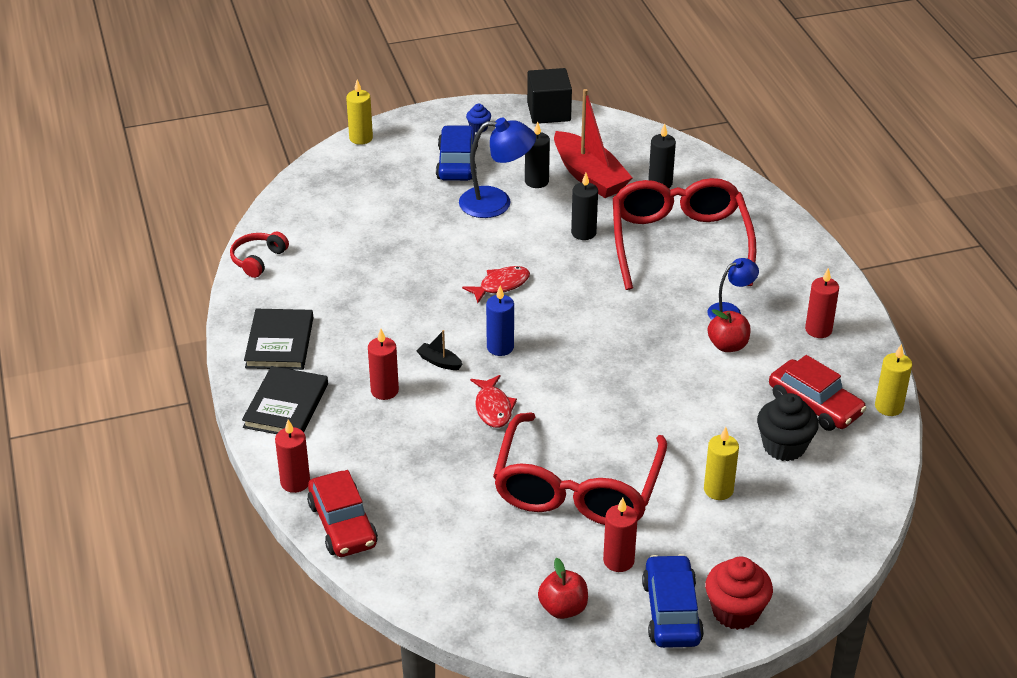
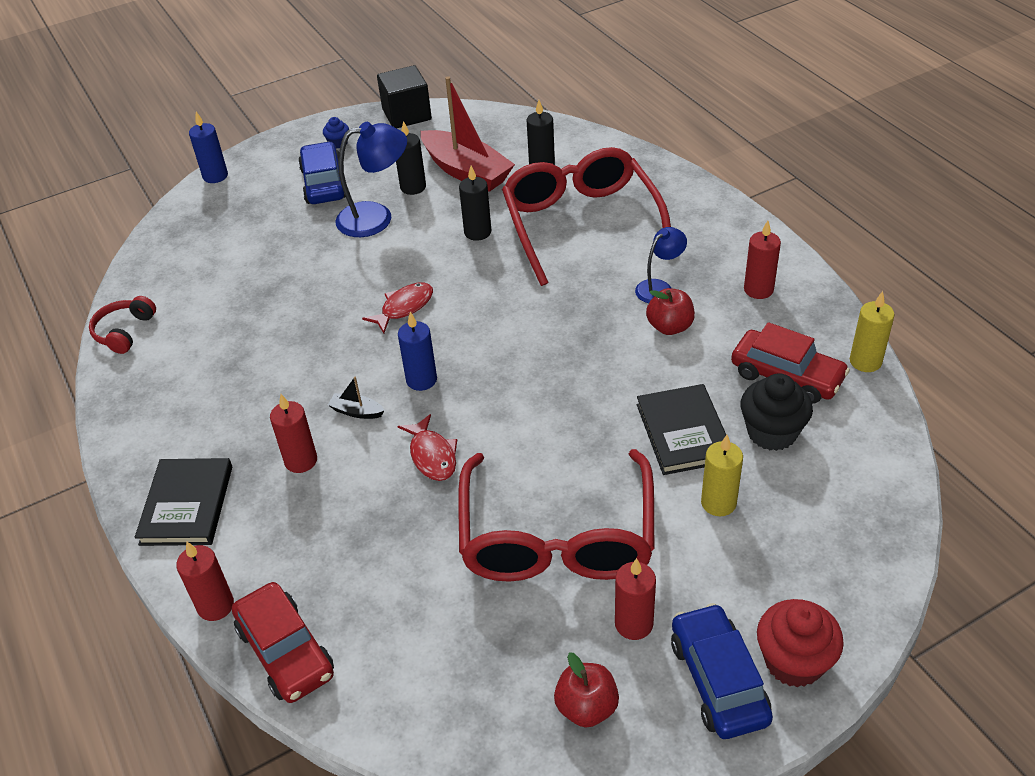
camera: 10 degrees left, 5 degrees up
(279, 342) = (165, 426): black book -> black book (683, 432)
(361, 138) = (215, 176): yellow candle -> blue candle

